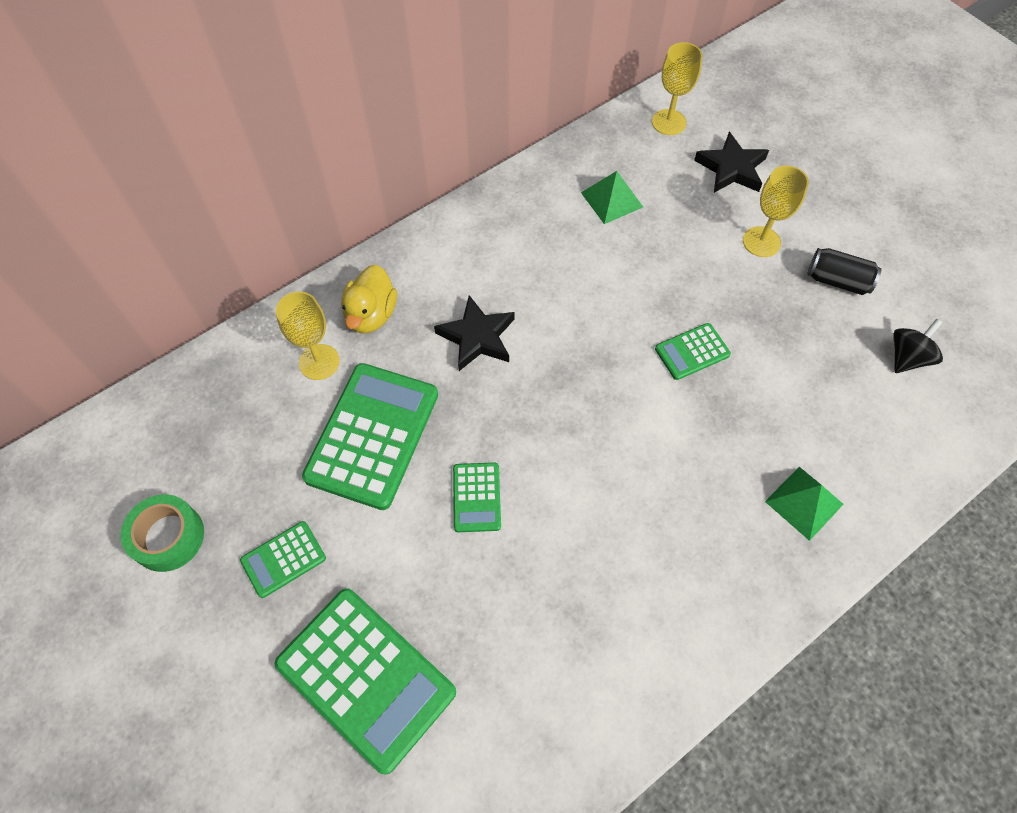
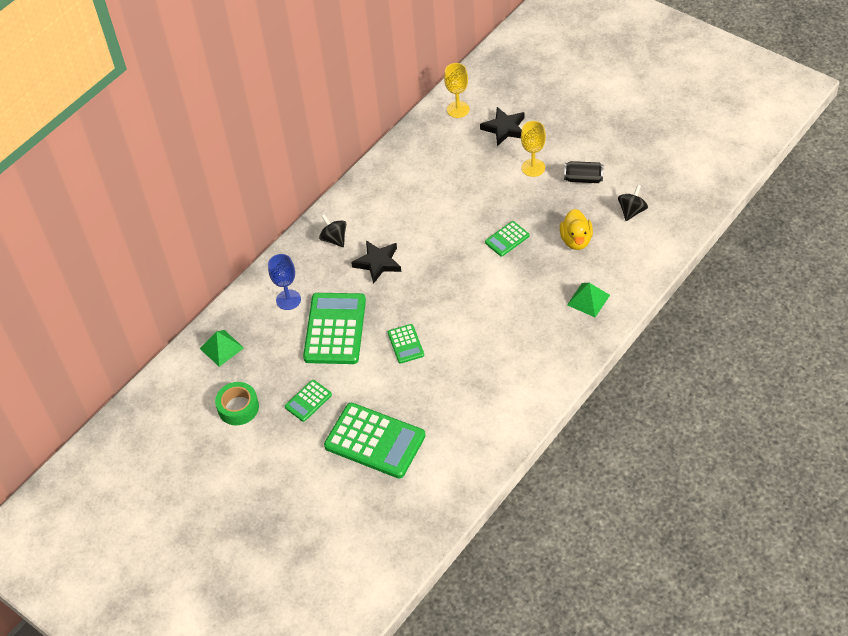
camera: 10 degrees left, 10 degrees down
(319, 362) = (288, 300): yellow goblet -> blue goblet
(371, 315) = (310, 267): yellow duck -> yellow duck (576, 240)
(424, 278) = (334, 239): none -> black spinning top
(611, 199) = (435, 165): green pyramid -> green pyramid (221, 348)

